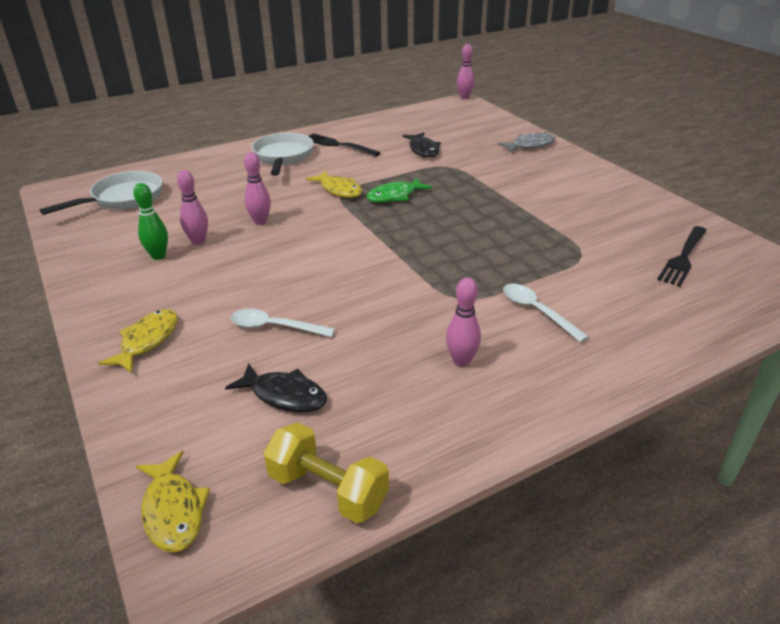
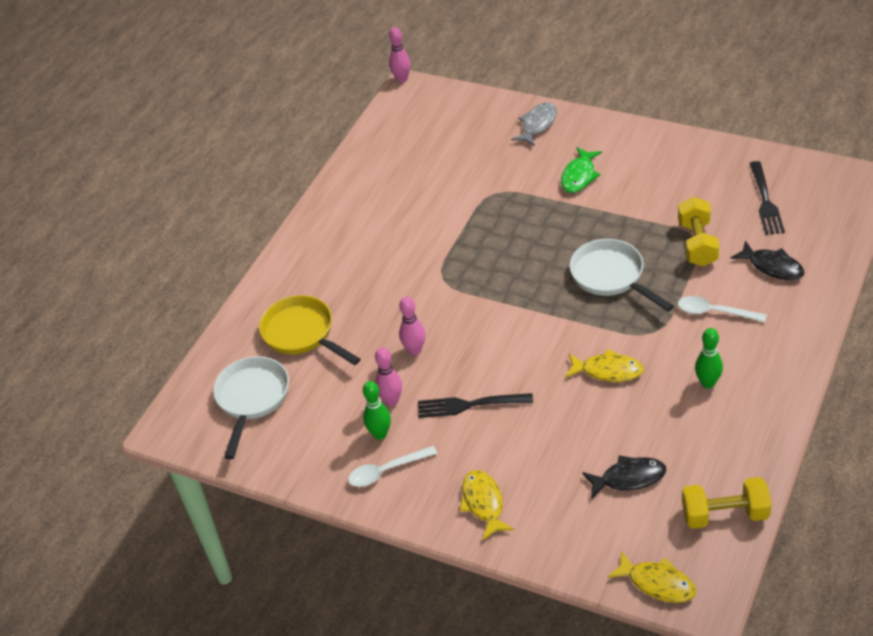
camera: 30 degrees left, 10 degrees up
(208, 181) = (302, 334): none -> yellow pan
(274, 327) = (557, 436): white spoon -> white spoon (386, 471)
(283, 157) = (329, 263): white pan -> white pan (611, 277)
(339, 145) = (363, 218): black fork -> black fork (470, 405)
(339, 190) = (435, 276): yellow fish -> yellow fish (608, 371)
(394, 196) = (491, 256): green fish -> green fish (579, 176)
(423, 150) = (449, 182): black fish -> black fish (772, 267)
(461, 361) = (708, 383): pink bowling pin -> green bowling pin
(579, 258) = (697, 244): none -> yellow dumbbell

